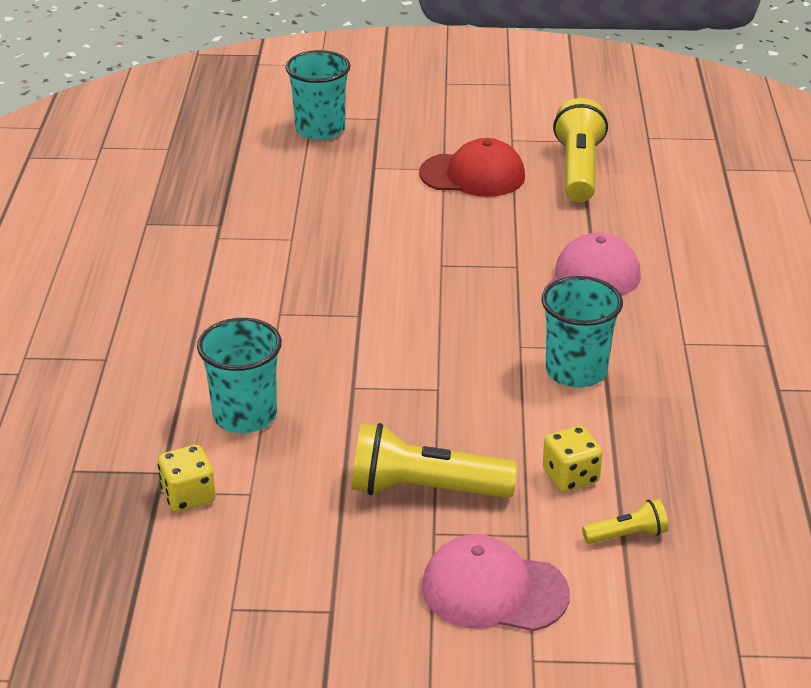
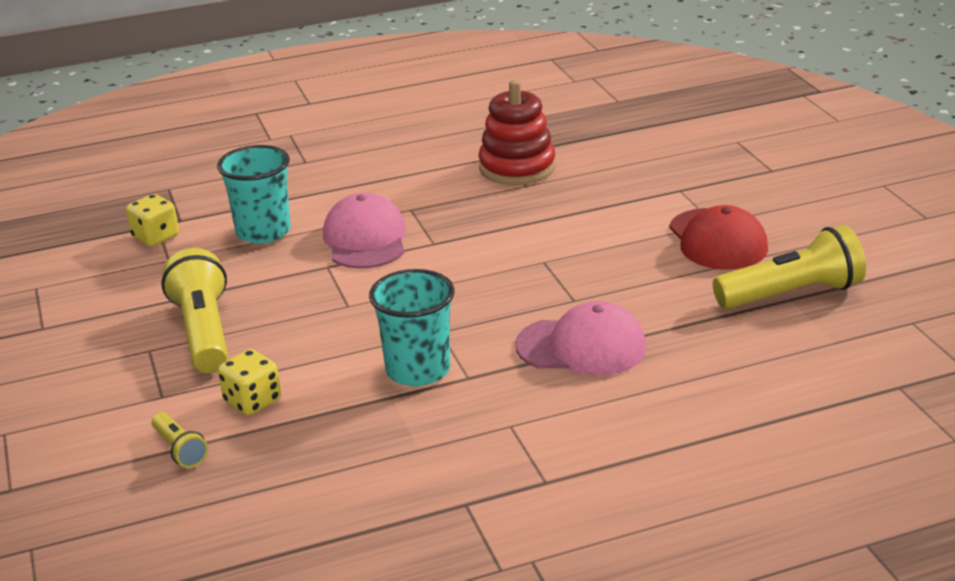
camera: 70 degrees right, 5 degrees down
(252, 235) = (517, 168): none -> red stacking toy
(320, 129) = (719, 150): turquoise cup -> none
(494, 590) = (84, 395): pink cap -> pink cap (365, 239)

